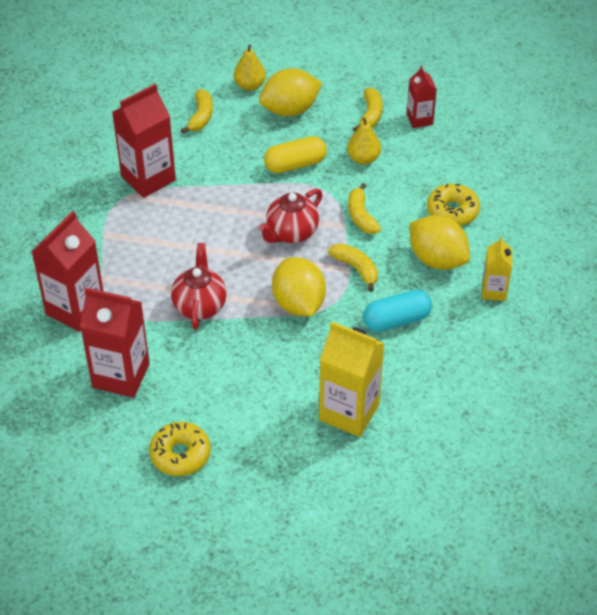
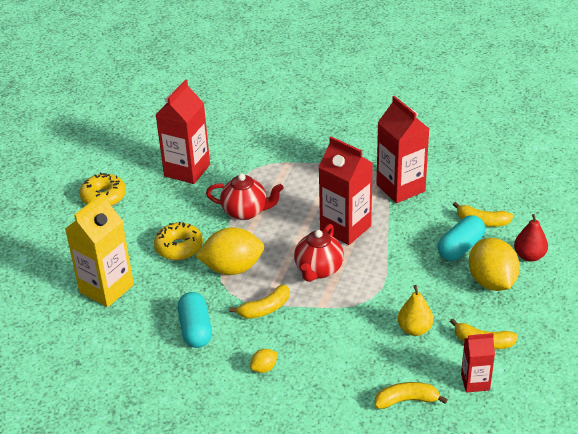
camera: 100 degrees right, 10 degrees down
(75, 309) = (259, 149): red carton -> red carton (345, 228)
(243, 131) = (460, 247): none -> turquoise capsule
(250, 85) = (529, 256): yellow pear -> red pear
(291, 233) = (318, 270): red teapot -> red teapot turned 120 degrees counterclockwise
(295, 164) = (410, 279): yellow capsule -> none
(361, 216) = (332, 319): yellow banana -> yellow banana (406, 400)
(437, 259) = (264, 368): yellow lemon -> yellow lemon, size x0.44
(452, 211) = (329, 390): yellow donut -> yellow donut (179, 247)
(494, 291) = (212, 406): yellow carton -> none

